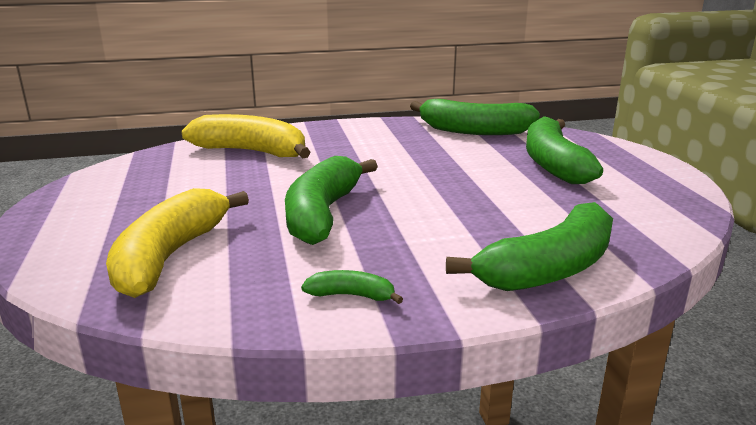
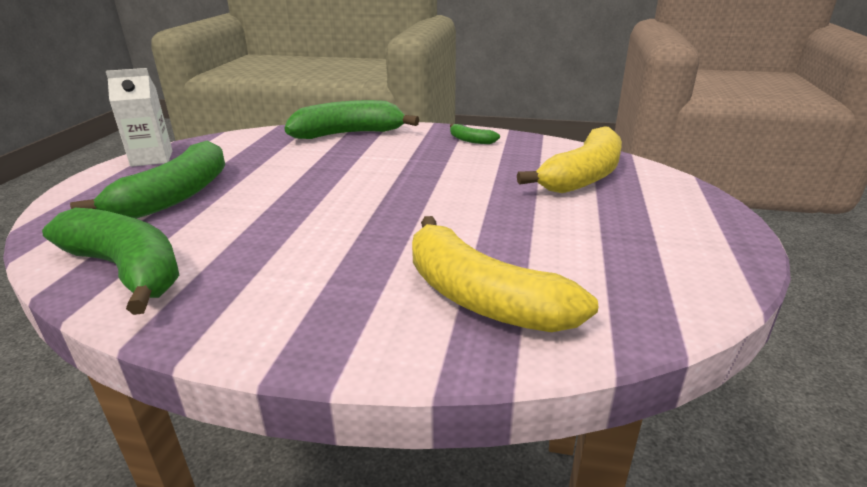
camera: 155 degrees left, 5 degrees up
(323, 214) = (451, 187): green banana -> none
(675, 187) = (152, 158): none -> white carton

